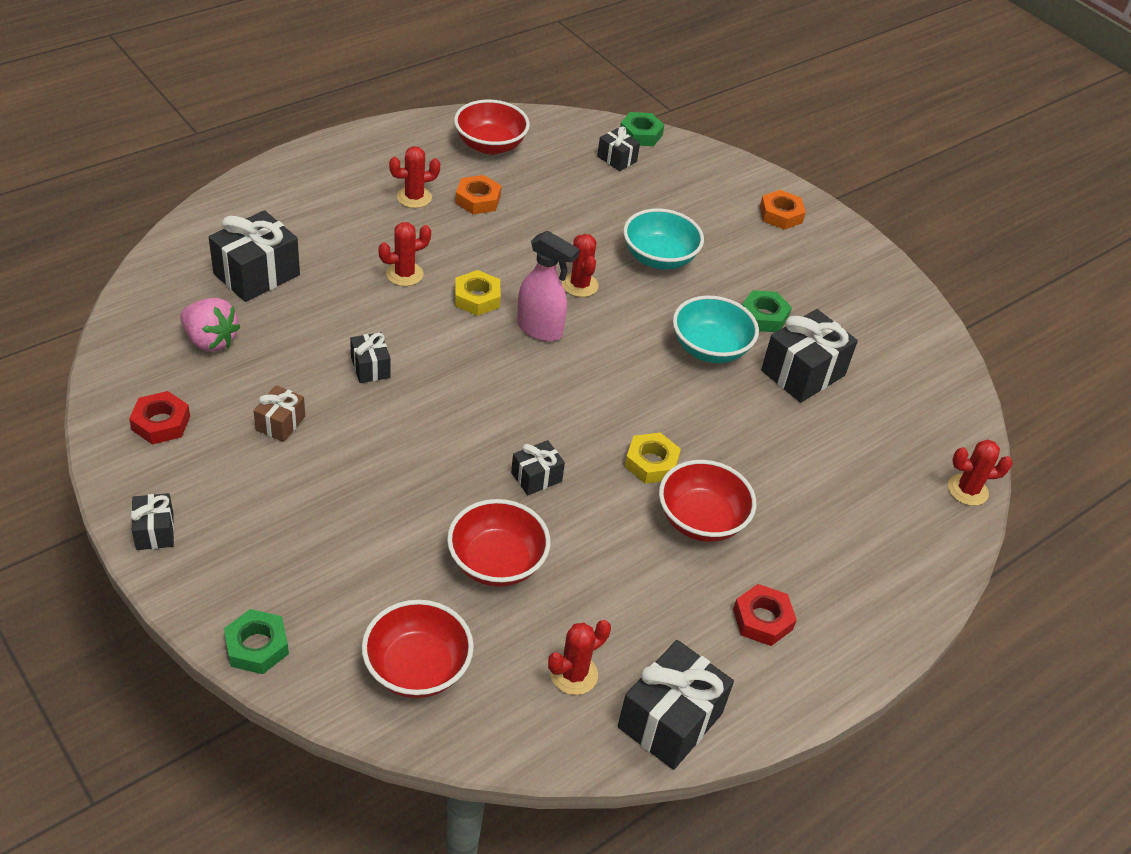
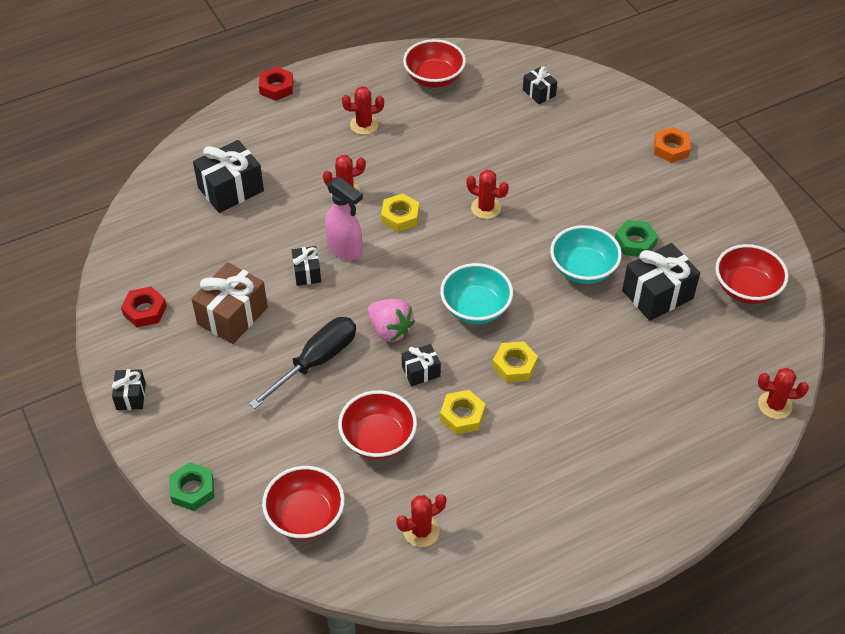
camera: 15 degrees right, 5 degrees up
(210, 340) = (189, 244): pink strawberry -> pink strawberry (390, 330)
(280, 423) = (232, 315): brown gift -> brown gift, size x1.84
(399, 473) = (316, 361): none -> black screwdriver
(478, 200) = (415, 128): orange nut -> none
(540, 329) = (446, 246): pink spray bottle -> pink spray bottle (345, 249)
(580, 285) = (486, 208): red cactus -> red cactus turned 60 degrees counterclockwise
(598, 526) = (462, 415): none -> yellow nut
(640, 134) = (564, 69): green nut -> none
(659, 258) = (557, 186): turquoise bowl -> turquoise bowl (475, 308)
(670, 720) = (488, 573): black gift -> none
(701, 520) = (545, 416): red bowl -> red bowl (746, 288)
(762, 619) = (577, 500): red nut -> red nut (276, 87)

